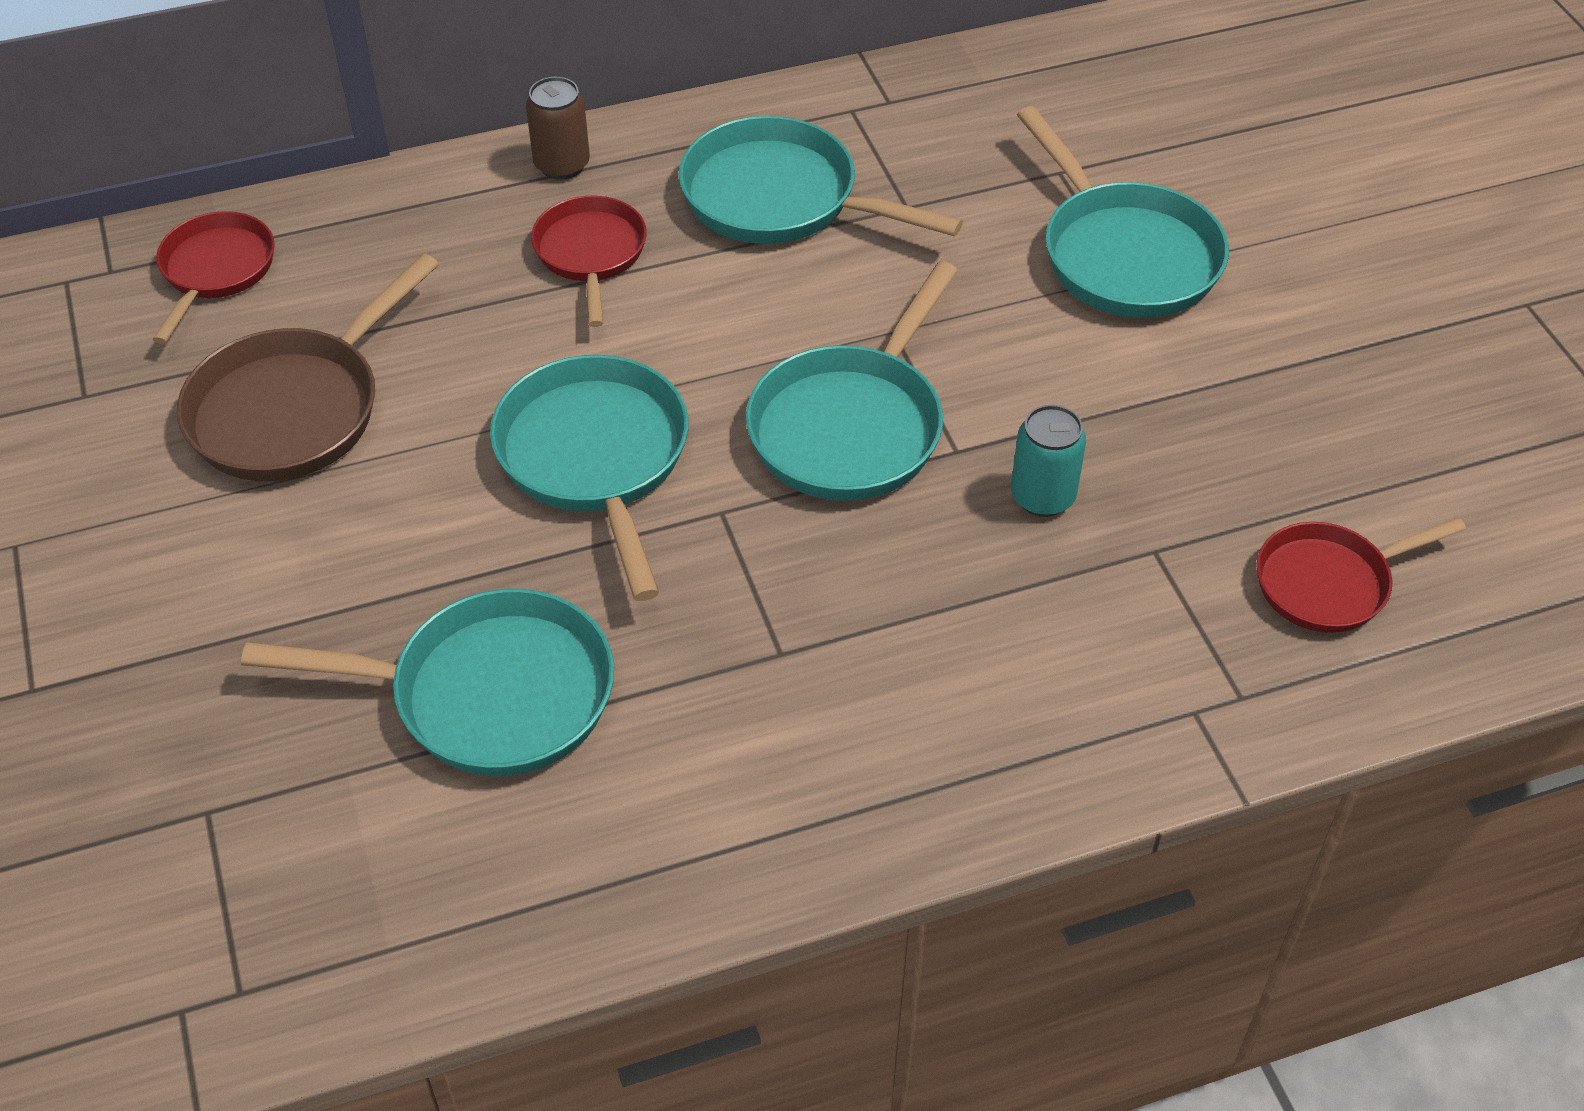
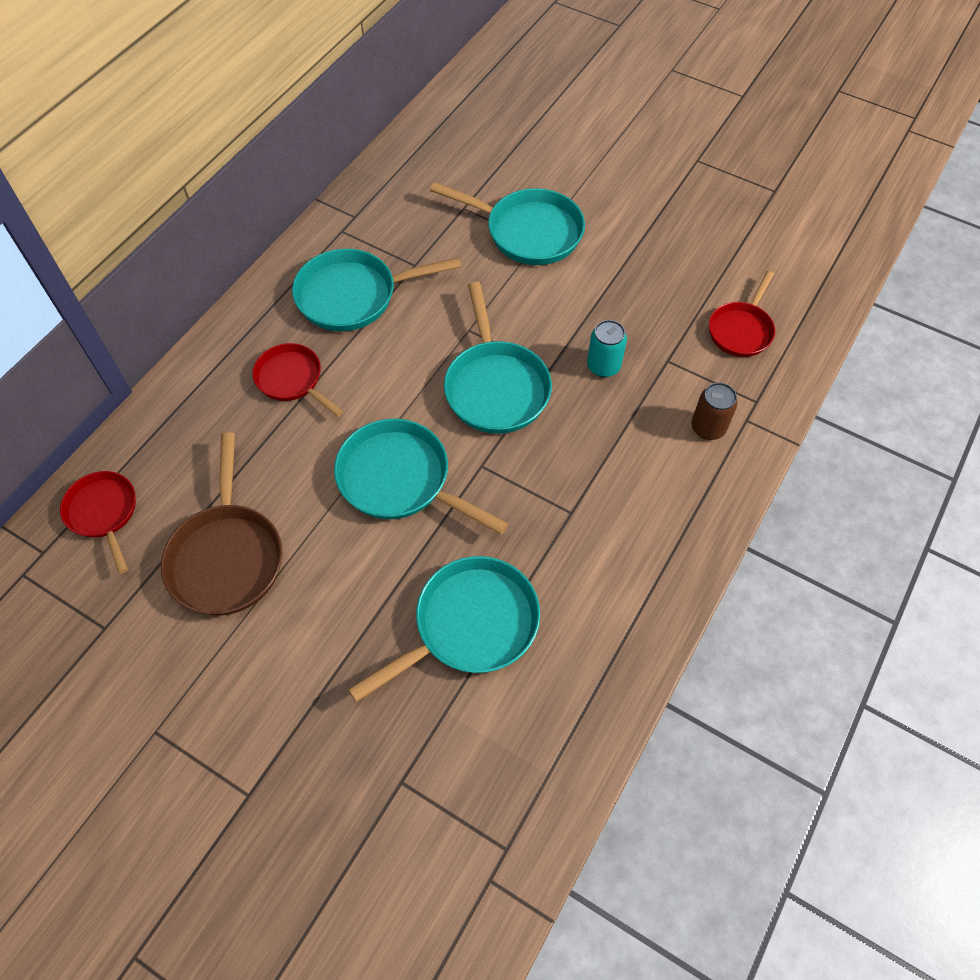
camera: 40 degrees left, 10 degrees up
(562, 165) = (229, 342): brown can -> brown can (708, 428)

